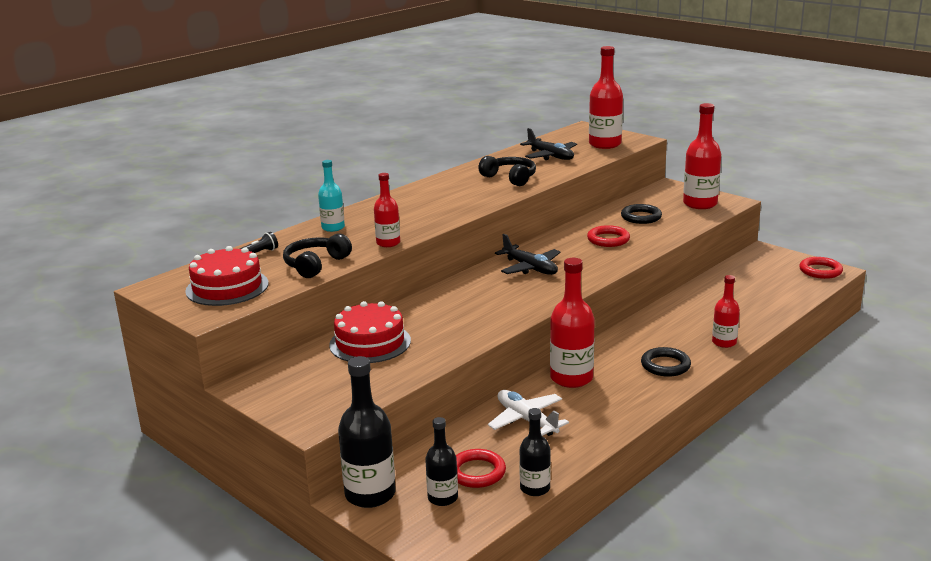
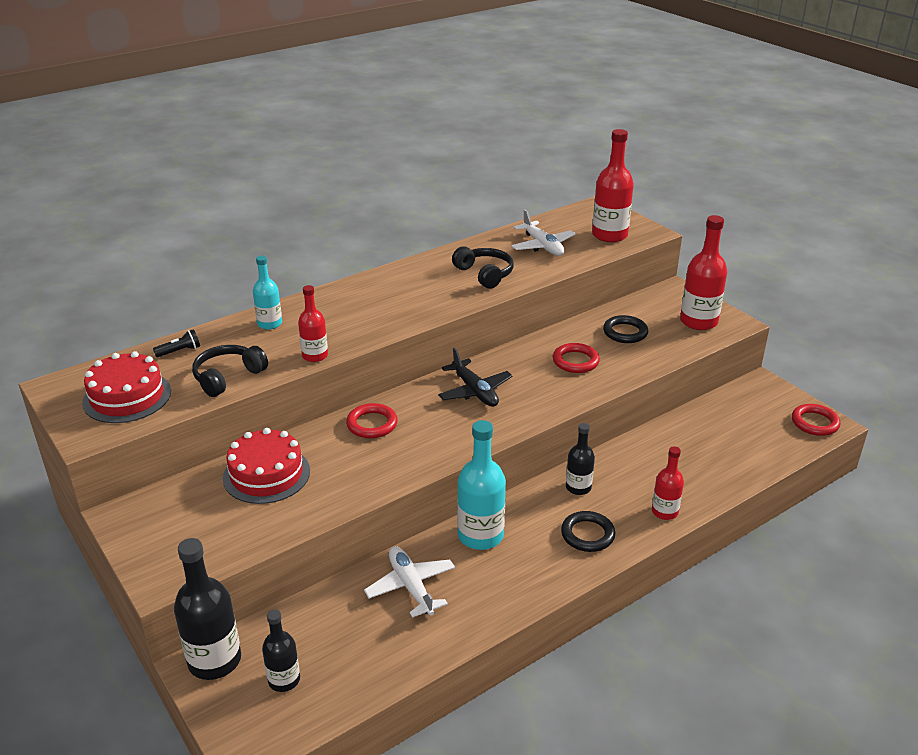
camera: 10 degrees right, 10 degrees up
(477, 472) = (332, 651): red ring -> red ring (372, 424)
(535, 488) = (382, 685): black bottle -> black bottle (578, 487)
(550, 156) = (542, 246): black plane -> white plane
(571, 378) = (480, 535): red bottle -> turquoise bottle

